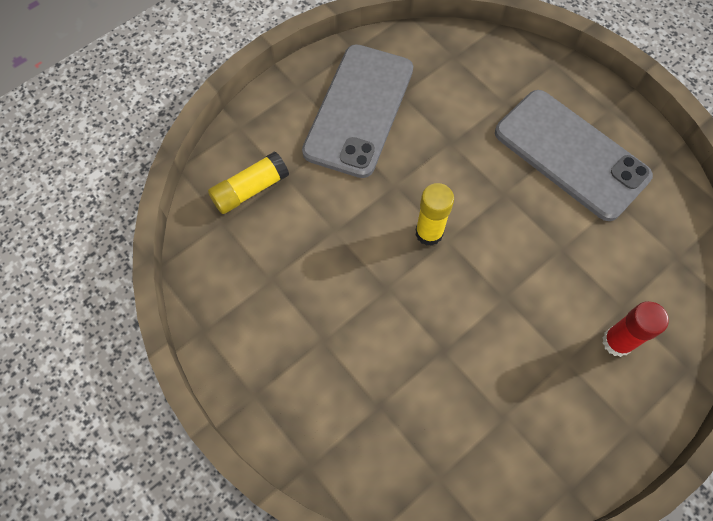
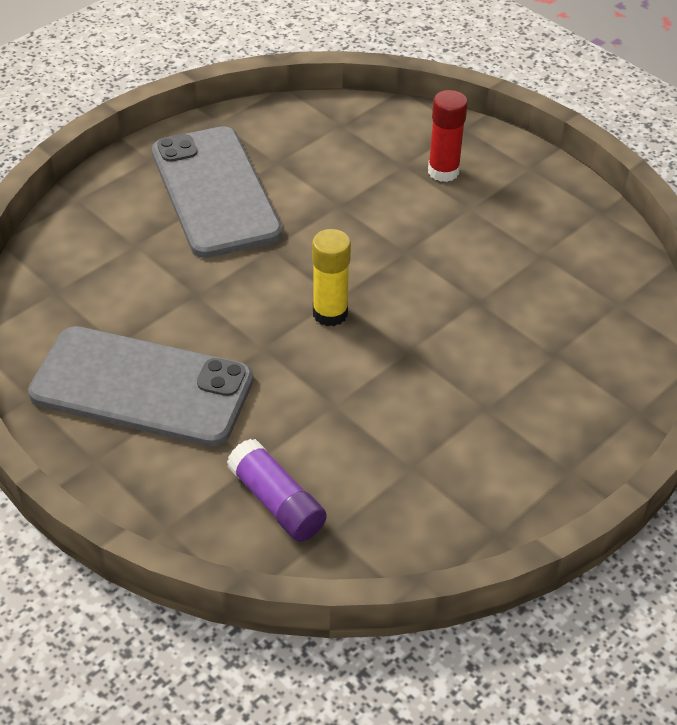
camera: 95 degrees left, 20 degrees down
(250, 189) = (277, 502): yellow glue stick -> purple glue stick
(571, 154) = (215, 192): grey phone -> grey phone turned 60 degrees counterclockwise

